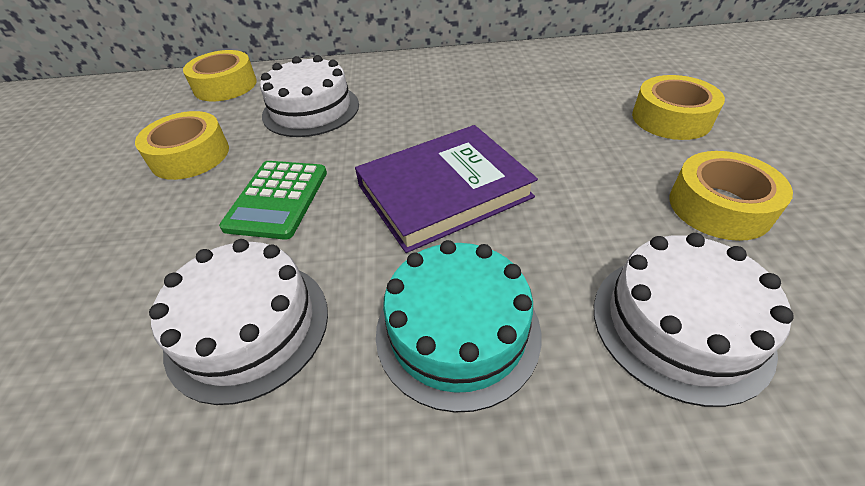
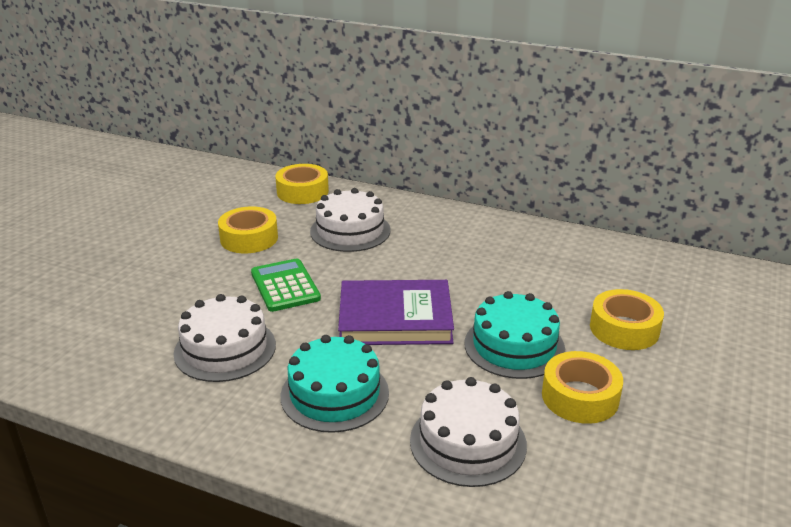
camera: 25 degrees right, 15 degrees down
(277, 199) = (285, 286): green calculator -> green calculator turned 120 degrees clockwise
(597, 175) = (514, 346): none -> turquoise cake

